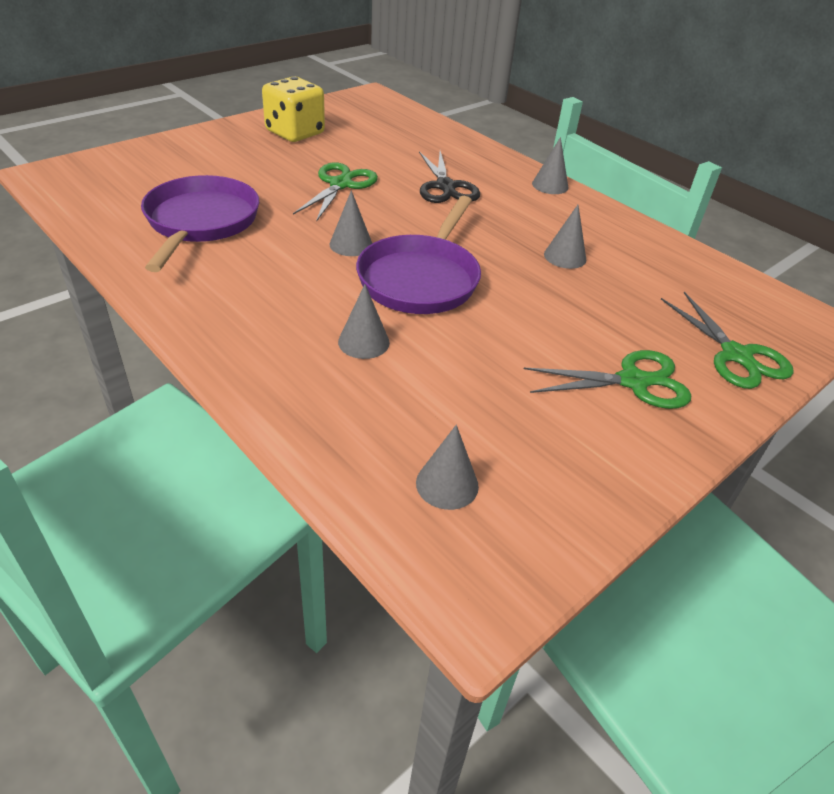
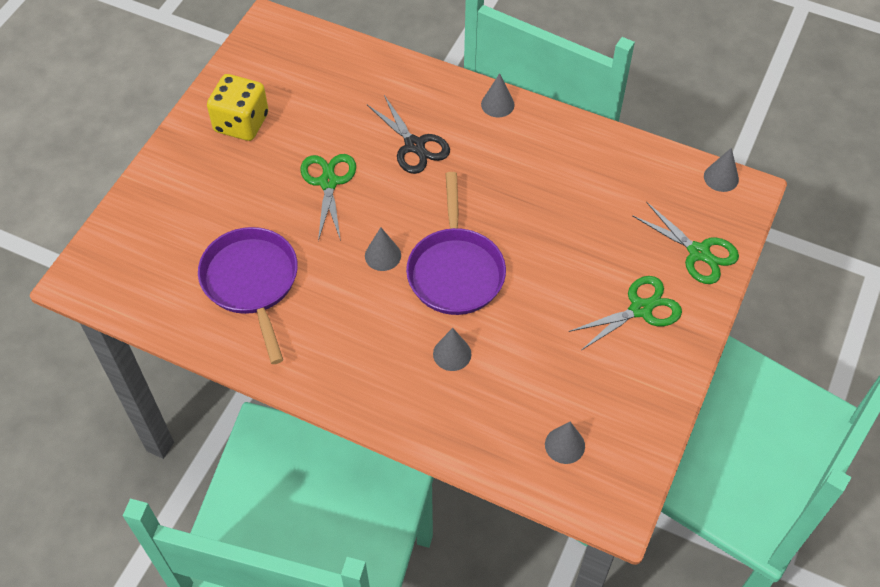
camera: 20 degrees left, 15 degrees up
(565, 256) = (547, 196): grey cone -> grey cone (721, 177)

